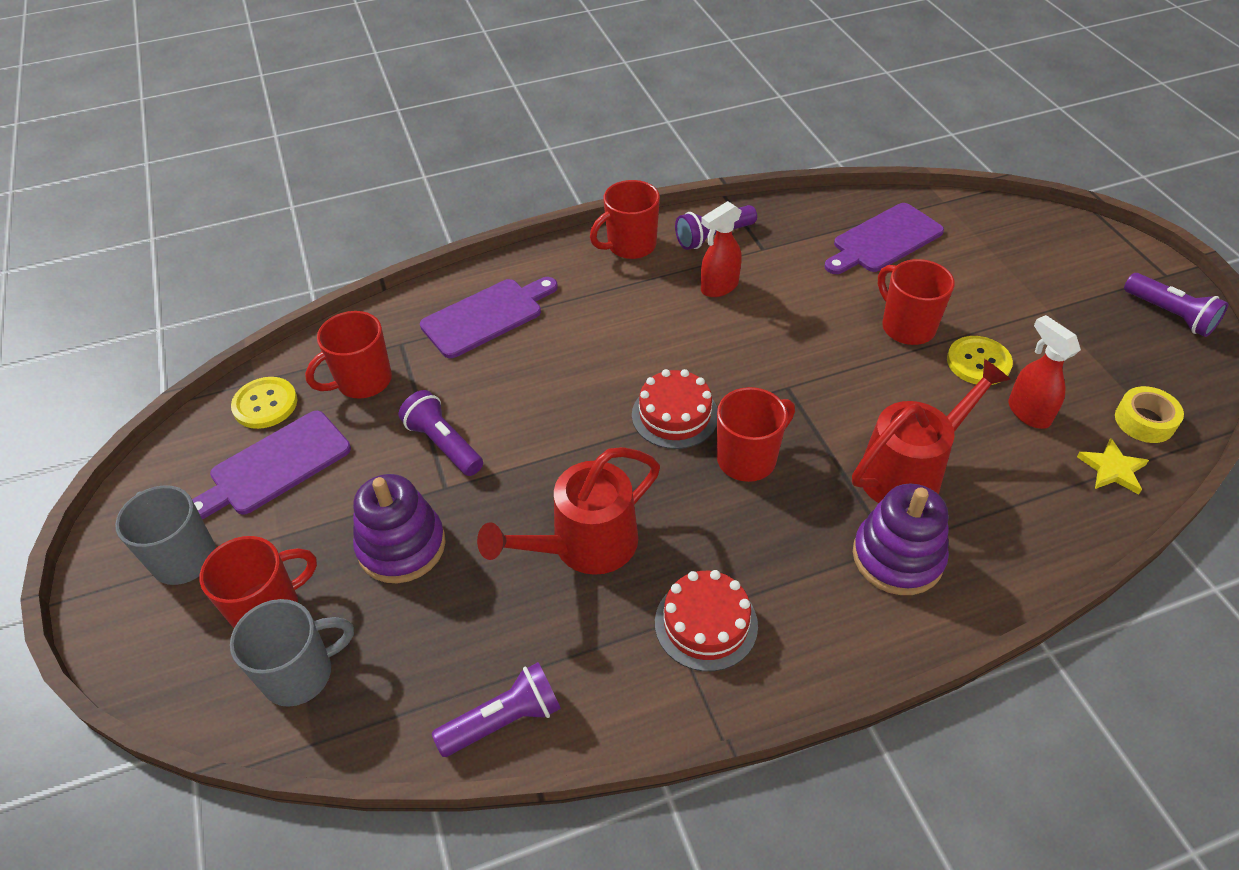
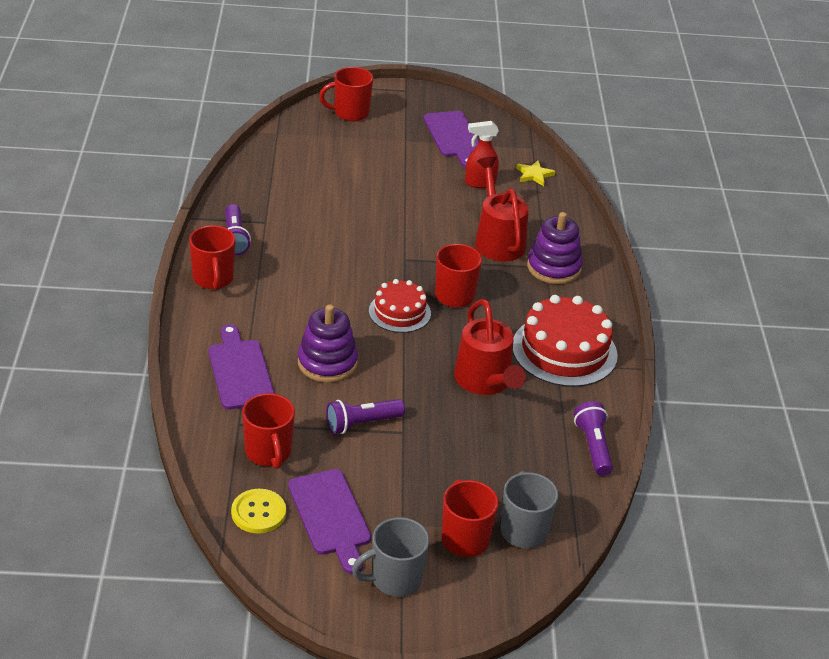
camera: 75 degrees left, 10 degrees down
(401, 546) = (443, 463): purple stacking toy -> purple stacking toy (327, 363)
(706, 623) = (564, 351): red cake -> red cake, size x1.66
(719, 287) = (291, 254): red spray bottle -> none
(884, 240) = (296, 171): purple cutting board -> purple cutting board (453, 137)
(906, 327) = (383, 195): red mug -> red mug (350, 113)
(978, 362) = (431, 182): yellow button -> none
(1144, 421) = (508, 150): yellow tape -> none
(1170, 315) = (437, 105): purple flashlight -> none

